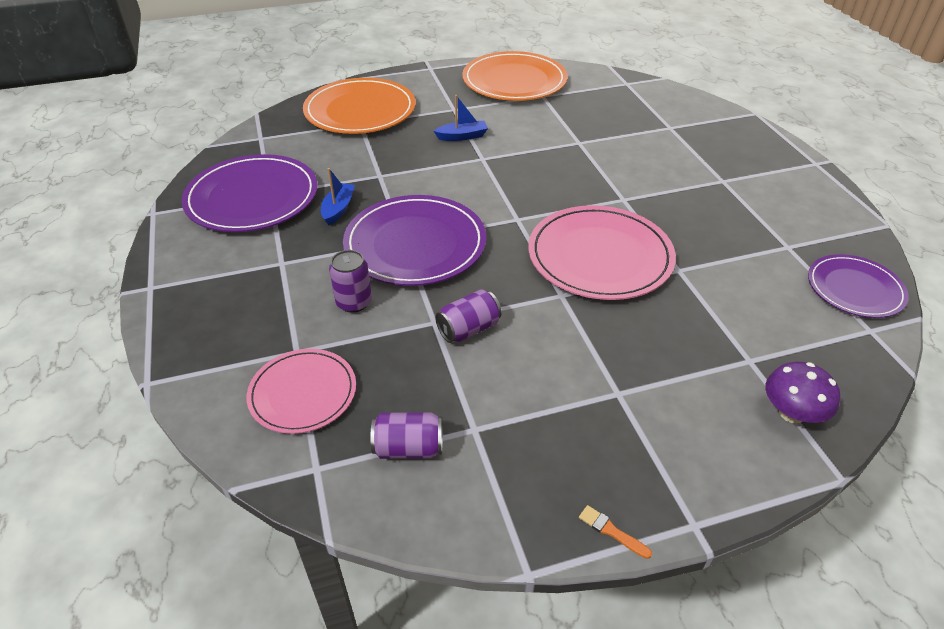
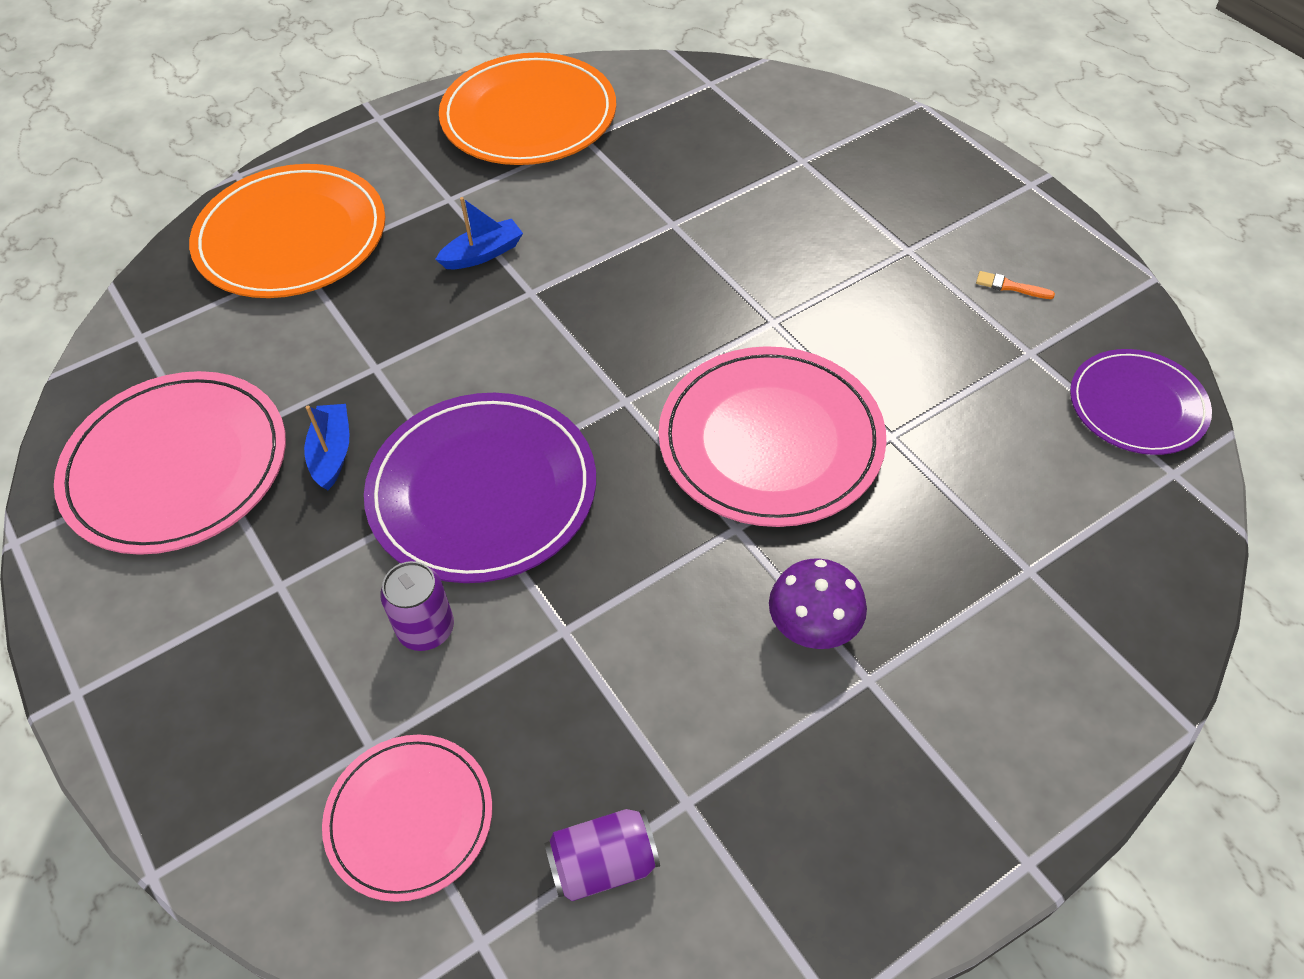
camera: 15 degrees left, 10 degrees up
(252, 197) = (176, 466): purple plate -> pink plate
(468, 329) = (620, 629): purple can -> none
(611, 531) = (925, 908): orange brush -> orange brush (1010, 286)
(791, 413) = (1106, 643): purple mushroom -> purple mushroom (813, 626)

